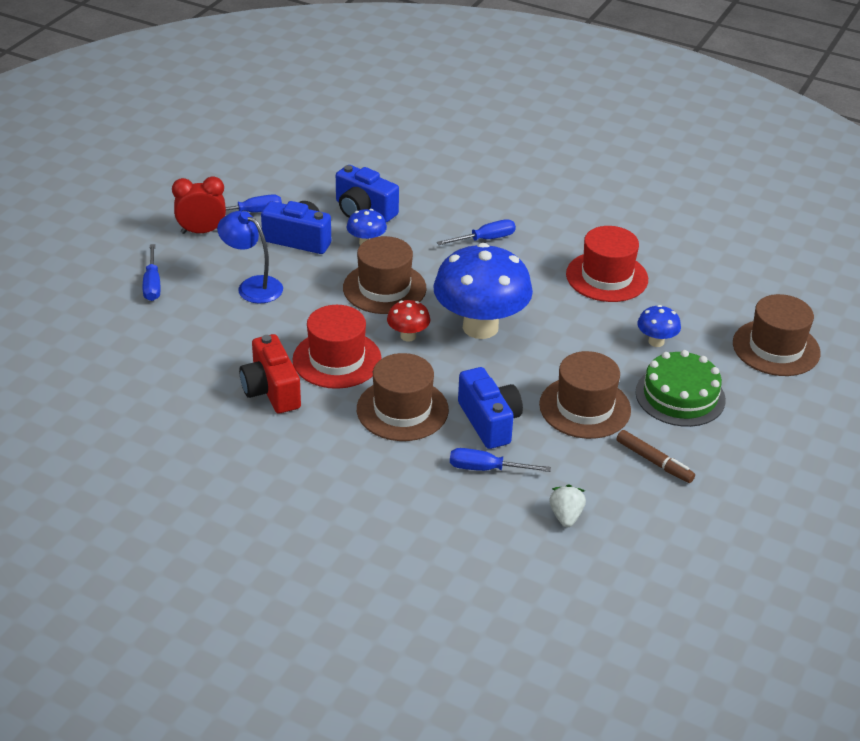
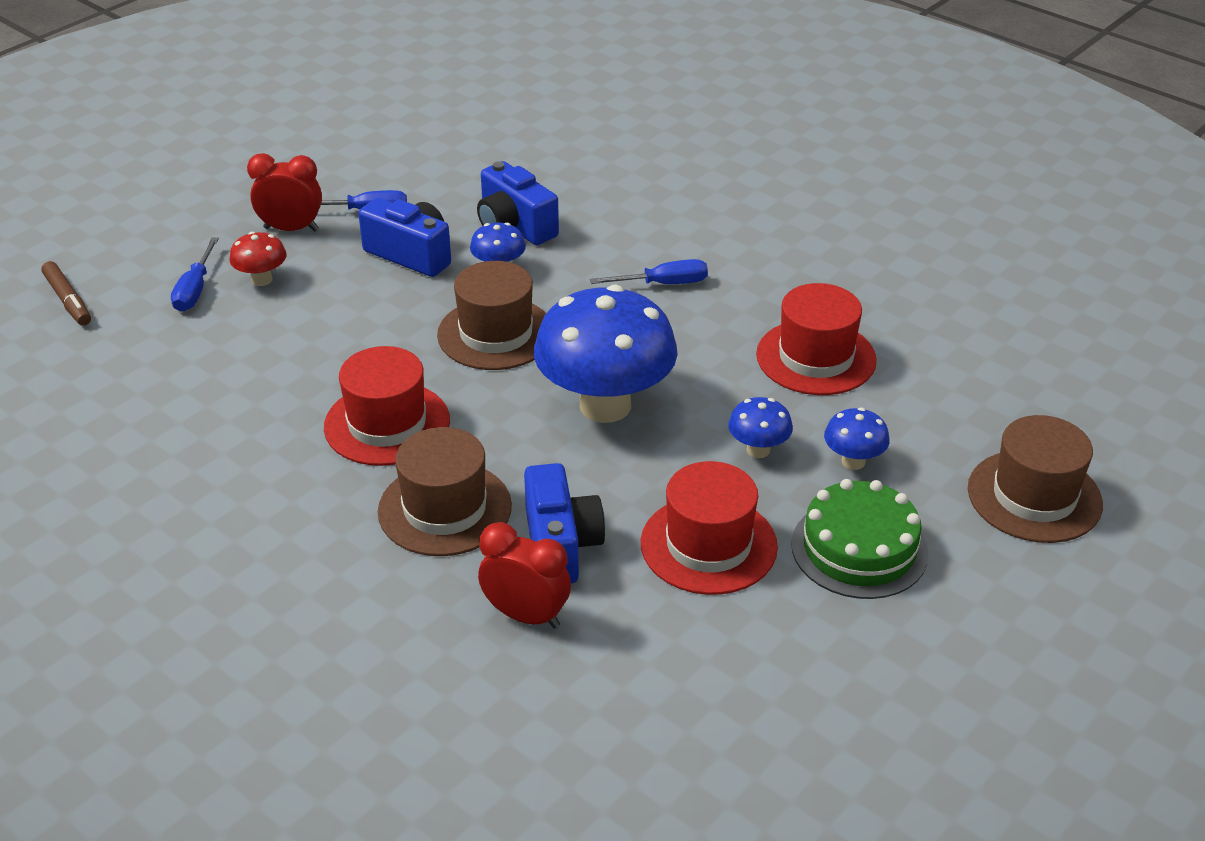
camera: 15 degrees right, 0 degrees up
(252, 286) = (322, 309): blue lamp -> none
(271, 390) = (279, 455): red camera -> none
(408, 336) = (499, 404): red mushroom -> red mushroom (262, 280)
(486, 469) = (526, 616): blue screwdriver -> red clock
(566, 516) = (613, 709): white strawberry -> none
(585, 407) = (708, 545): brown hat -> red hat
(592, 342) = (758, 450): none -> blue mushroom
(654, 461) = (781, 645): brown marker -> brown marker (68, 300)

